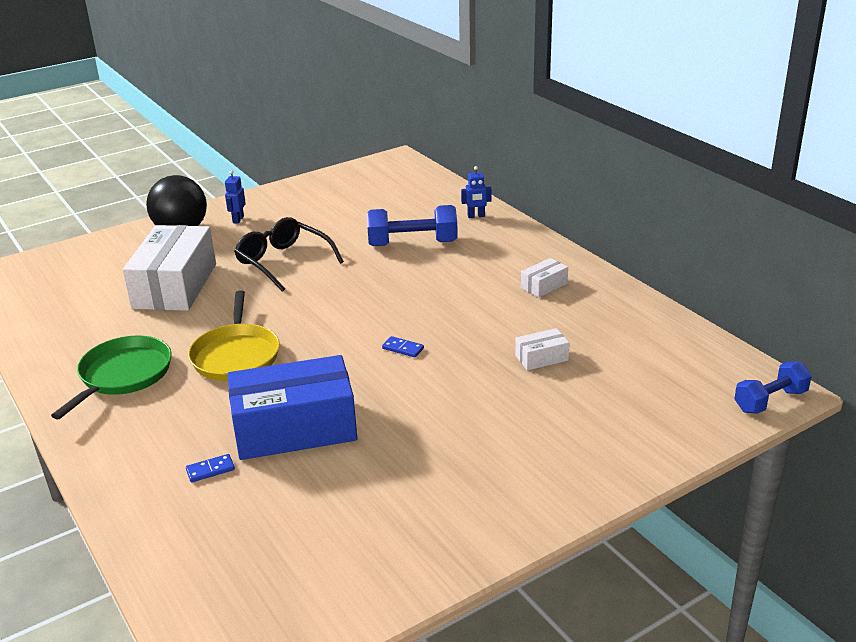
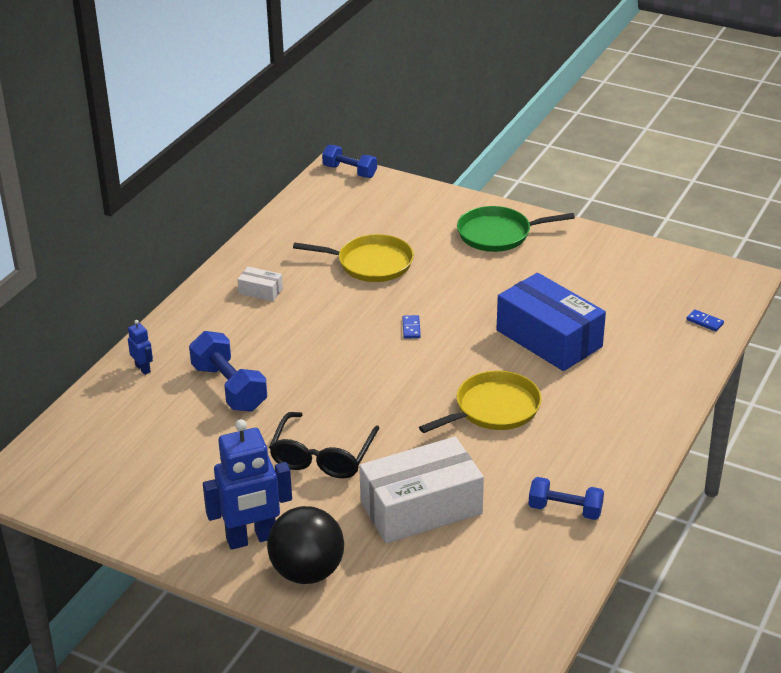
camera: 120 degrees left, 5 degrees up
(78, 347) = (565, 510): none -> blue dumbbell
(123, 375) = (574, 457): green pan -> green pan (498, 234)
(210, 470) = (623, 355): blue domino -> blue domino (705, 322)
(238, 219) = (251, 539): blue robot -> blue robot, size x2.21
(541, 358) = (371, 263): white box -> yellow pan

